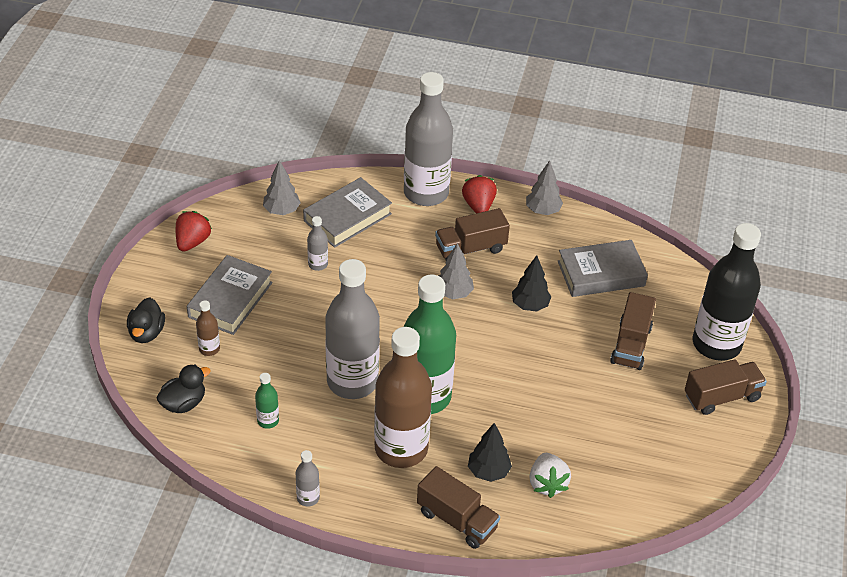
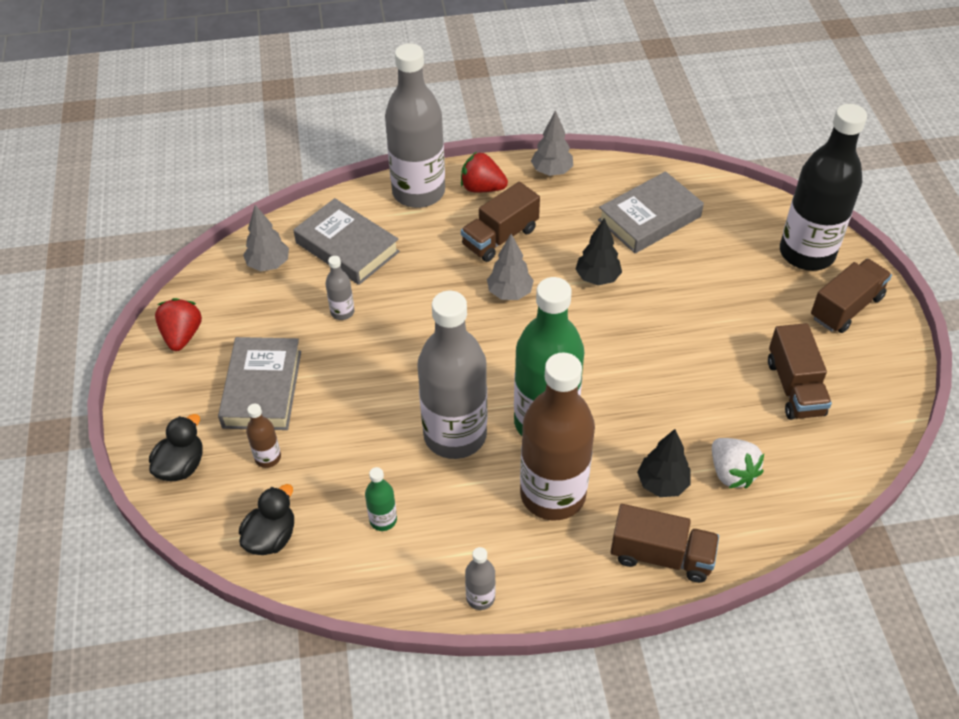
camera: 20 degrees left, 5 degrees up
(146, 333) = (181, 466): black duck -> black duck turned 135 degrees counterclockwise
(347, 217) = (347, 247): grey book -> grey book turned 75 degrees counterclockwise
(478, 206) = (482, 188): red strawberry -> red strawberry turned 45 degrees counterclockwise
(631, 345) = (724, 284): brown truck -> brown truck (794, 387)

